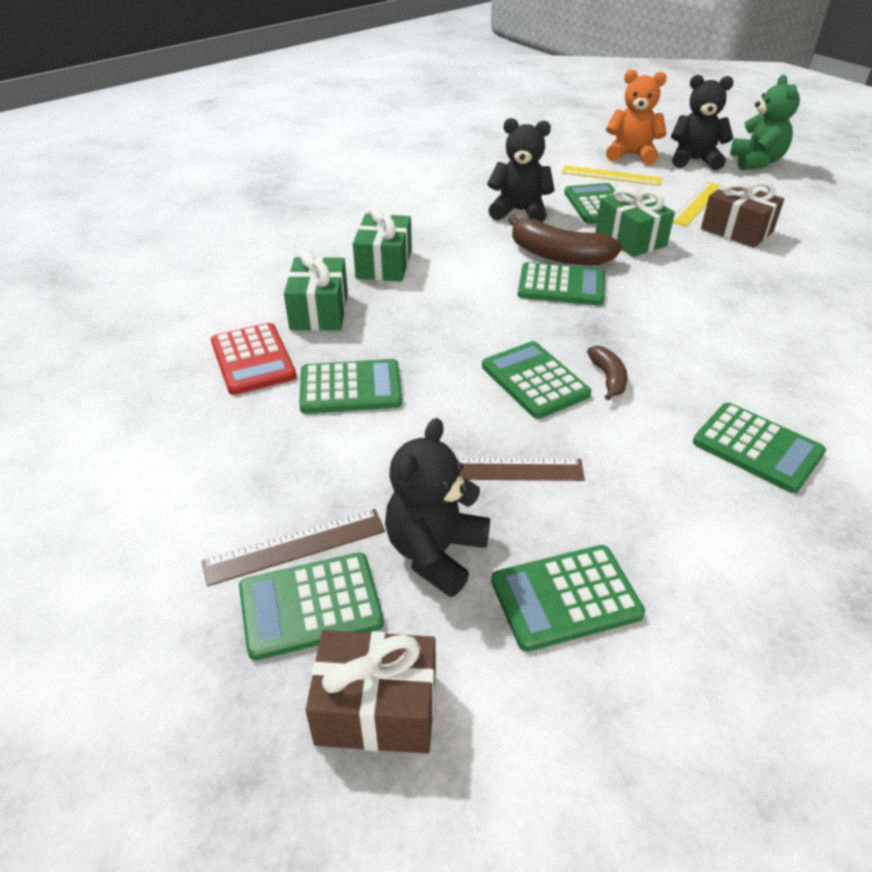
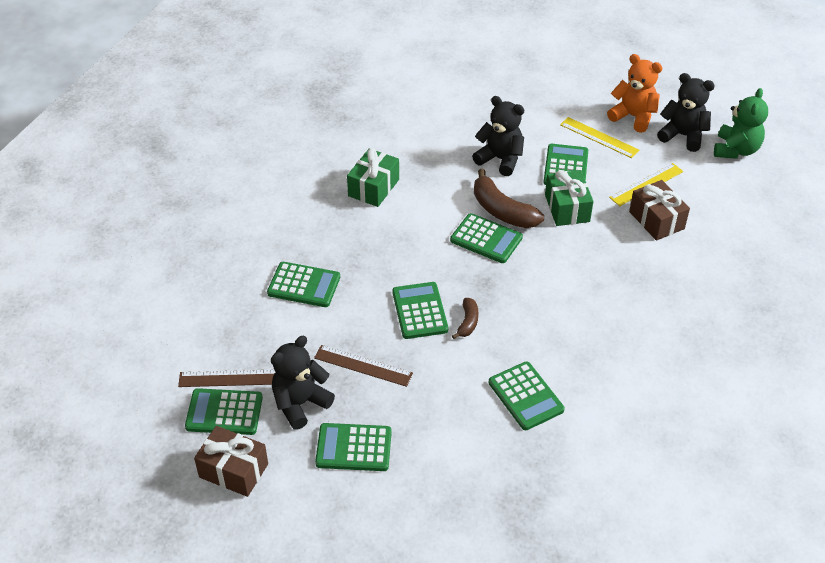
camera: 20 degrees right, 5 degrees up
(253, 359) = (254, 247): red calculator -> none
(319, 311) = (311, 219): green gift -> none

